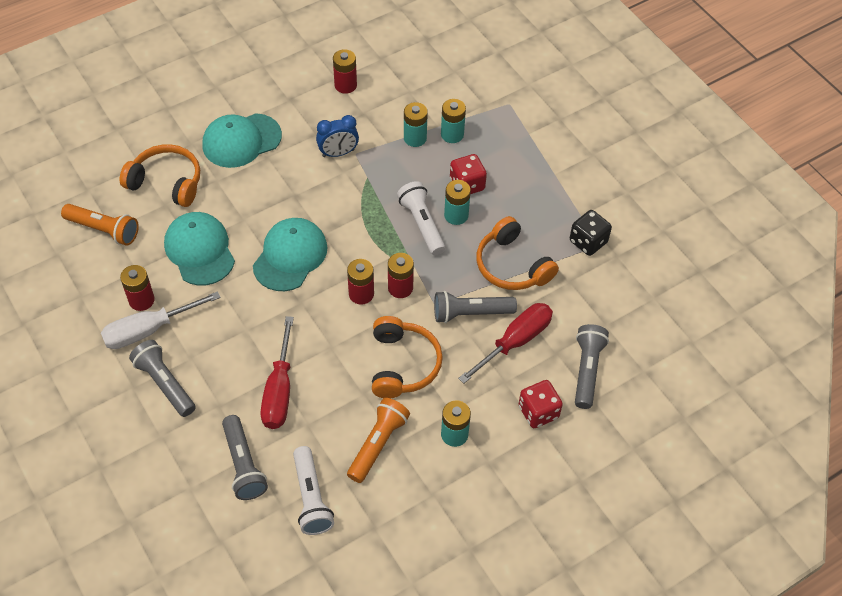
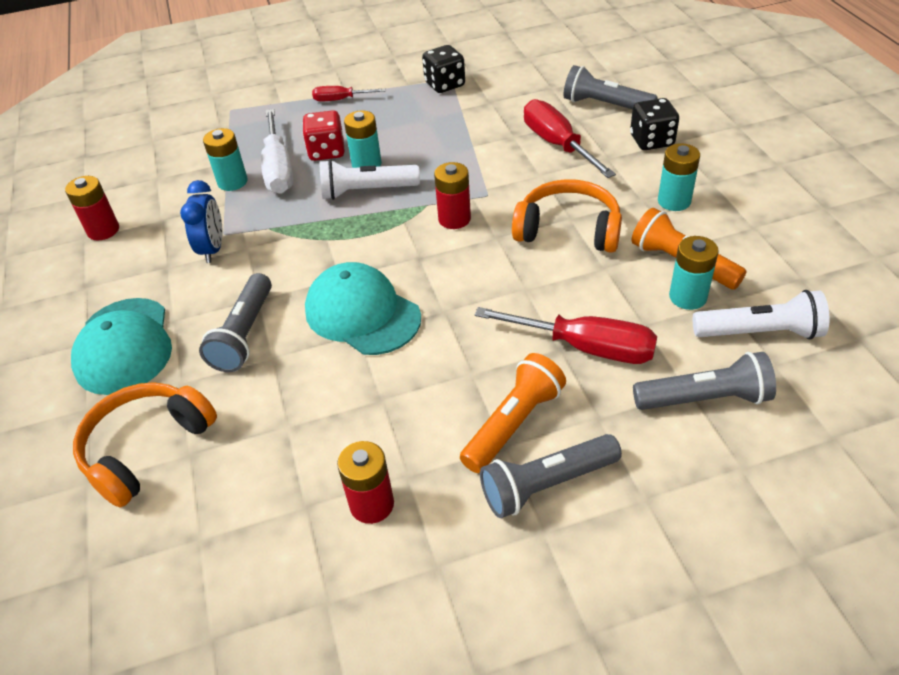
camera: 70 degrees left, 10 degrees down
(104, 230) = (196, 552): orange flashlight -> orange flashlight (513, 424)
(149, 330) = (435, 498): white screwdriver -> white screwdriver (278, 168)
(200, 250) = (305, 416): turquoise cap -> none
(361, 294) = (451, 253): red battery -> none
(452, 134) = (246, 153): turquoise battery -> turquoise battery (687, 297)
(470, 313) = (510, 170): grey flashlight -> grey flashlight (244, 334)
(512, 265) = (455, 134): orange headphones -> none
(538, 412) = (651, 141): red dice -> black dice
(543, 173) = (341, 100): none -> red screwdriver

